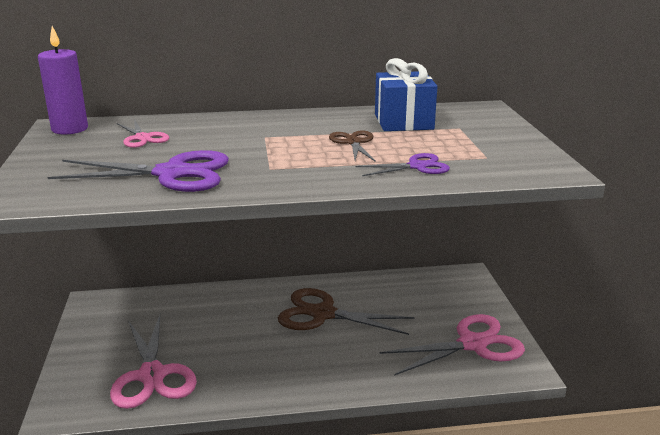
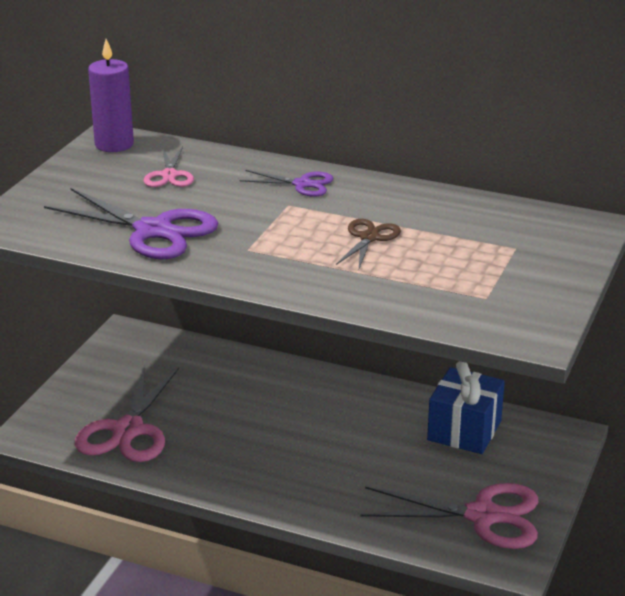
camera: 30 degrees right, 5 degrees up
(323, 314) = (348, 425): brown scissors -> none
(403, 122) = (462, 222): blue gift -> blue gift (464, 430)
(417, 166) = (394, 289): purple scissors -> purple scissors (302, 184)

